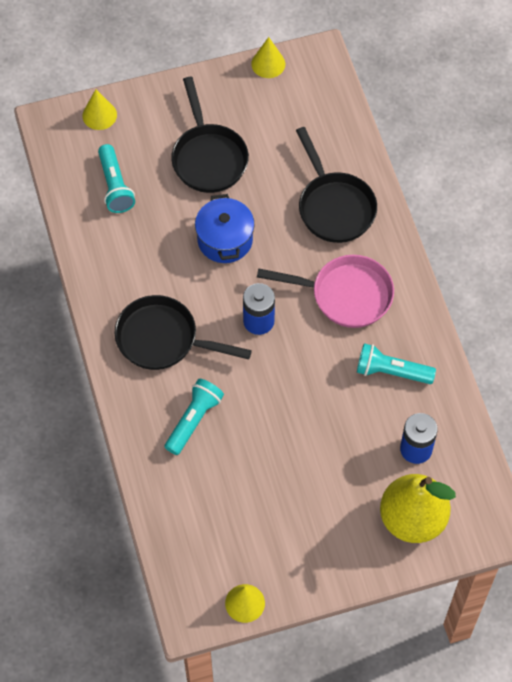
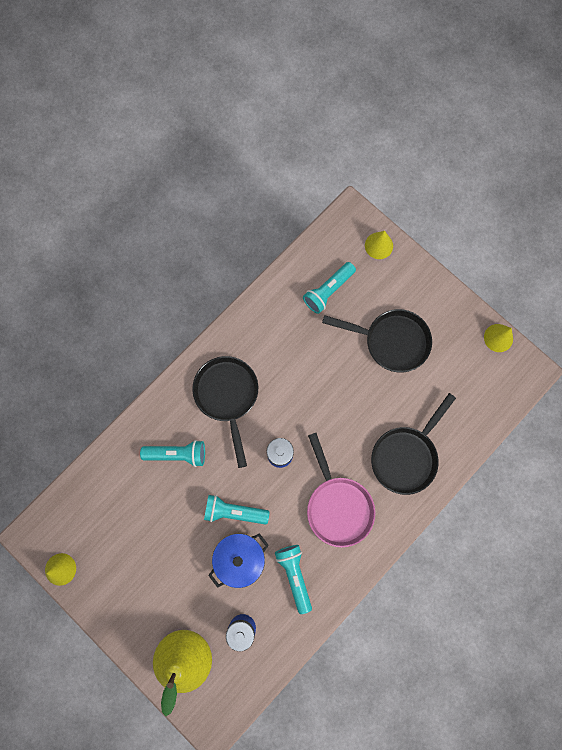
camera: 60 degrees right, 15 degrees up
(208, 157) = (391, 341): black pan -> black pan turned 120 degrees counterclockwise
(225, 240) = (331, 393): blue pot -> blue pot (240, 558)
(291, 396) = (234, 511): none -> turquoise flashlight

